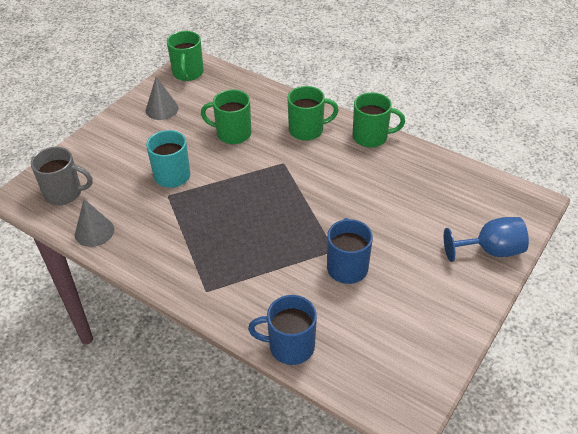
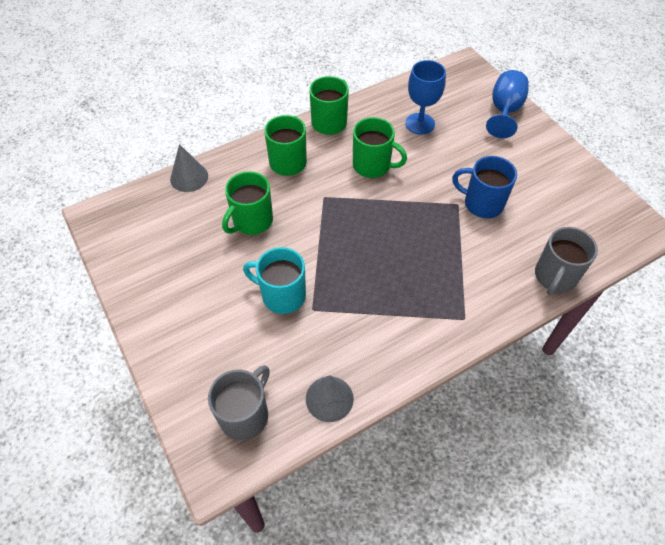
camera: 65 degrees left, 10 degrees up
(162, 109) = (162, 270): grey cone -> grey cone (189, 177)
(188, 73) = (115, 225): green mug -> green mug (372, 166)
(290, 346) = (554, 277): blue mug -> grey mug
(418, 194) = (420, 124): none -> blue goblet

